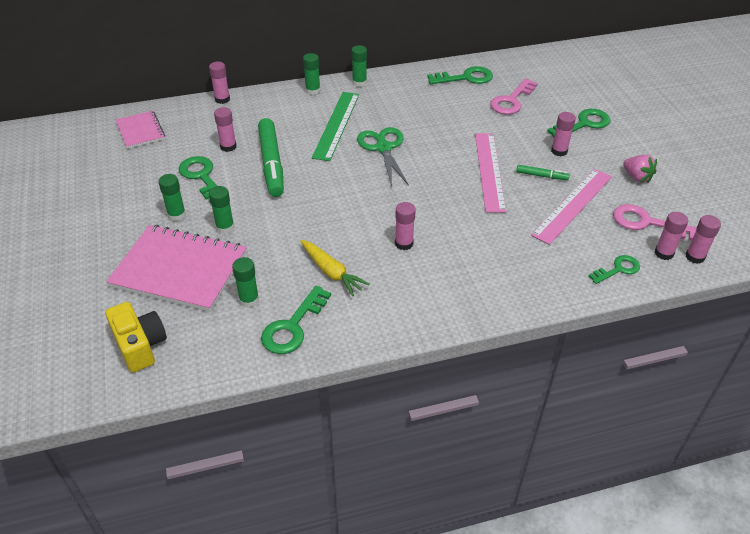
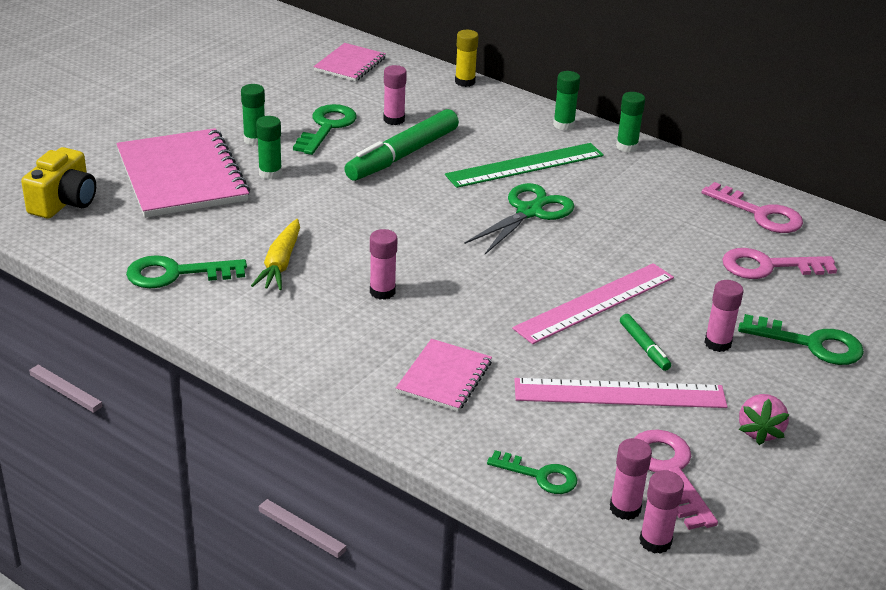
camera: 50 degrees right, 10 degrees down
(222, 99) = (465, 82): pink glue stick -> yellow glue stick
(249, 300) = (185, 232): green glue stick -> none
(465, 78) = (760, 214): green key -> pink key
(507, 261) = (444, 377): none -> pink notebook

